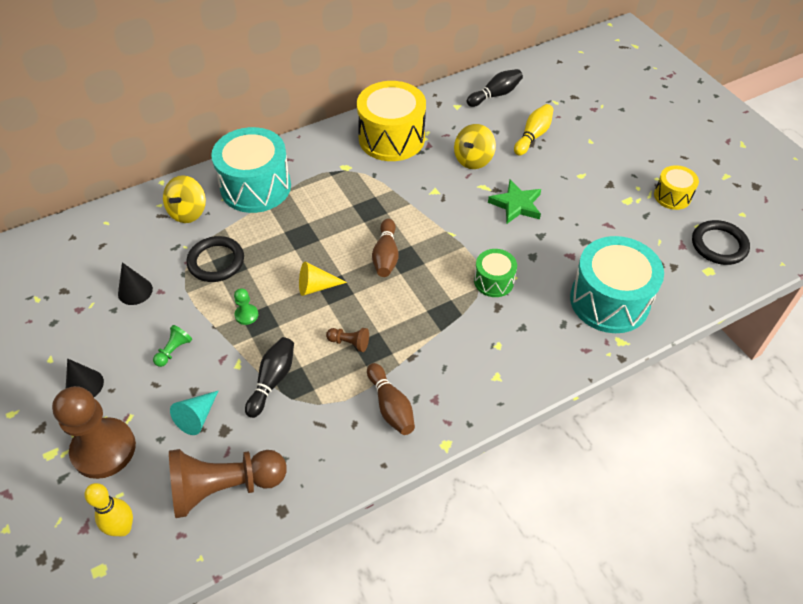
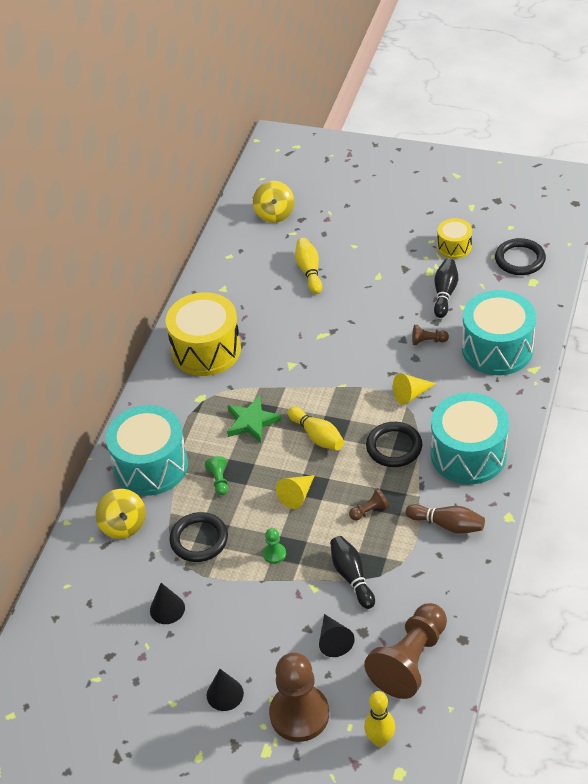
camera: 40 degrees left, 5 degrees down
(173, 351) = (256, 619): green pawn -> green pawn (219, 480)
(197, 417) = (334, 641): turquoise cone -> black cone
(386, 256) = (317, 436): brown bowling pin -> yellow bowling pin
(429, 310) = (394, 447): none -> black ring
(473, 159) = (288, 321): yellow spinning top -> yellow spinning top (274, 214)
(479, 364) = (468, 454): none -> turquoise drum
(493, 281) = (411, 394): green drum -> yellow cone
(495, 95) = (241, 259): black bowling pin -> black bowling pin (445, 293)
(516, 205) = (360, 331): green star -> green star (251, 422)
(559, 251) = (428, 341): none -> brown pawn

